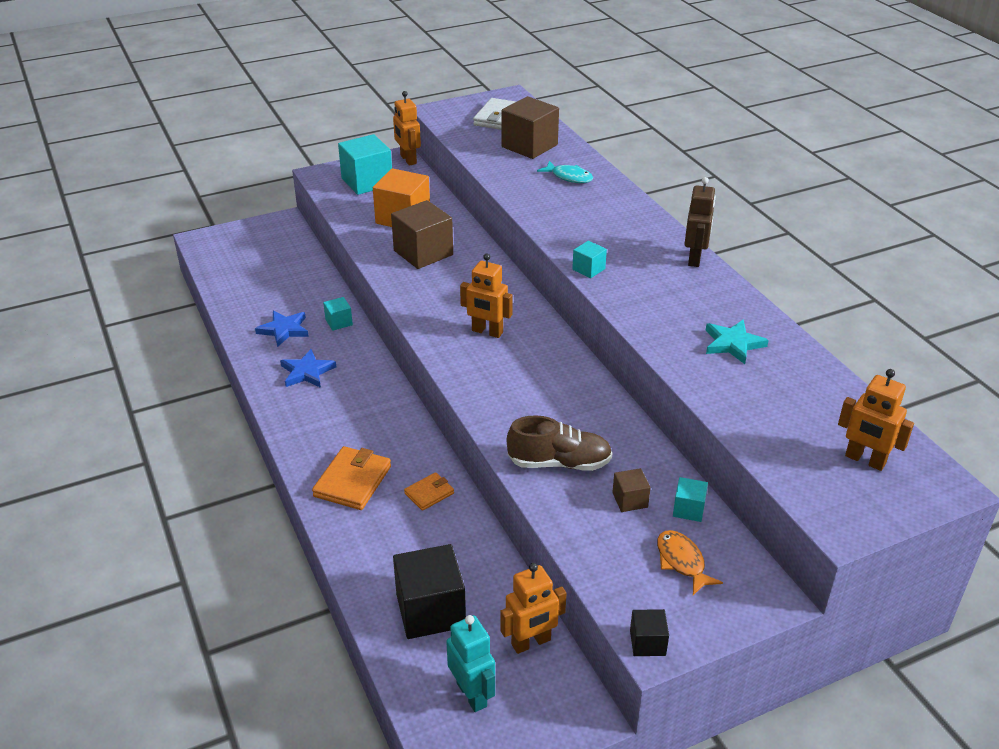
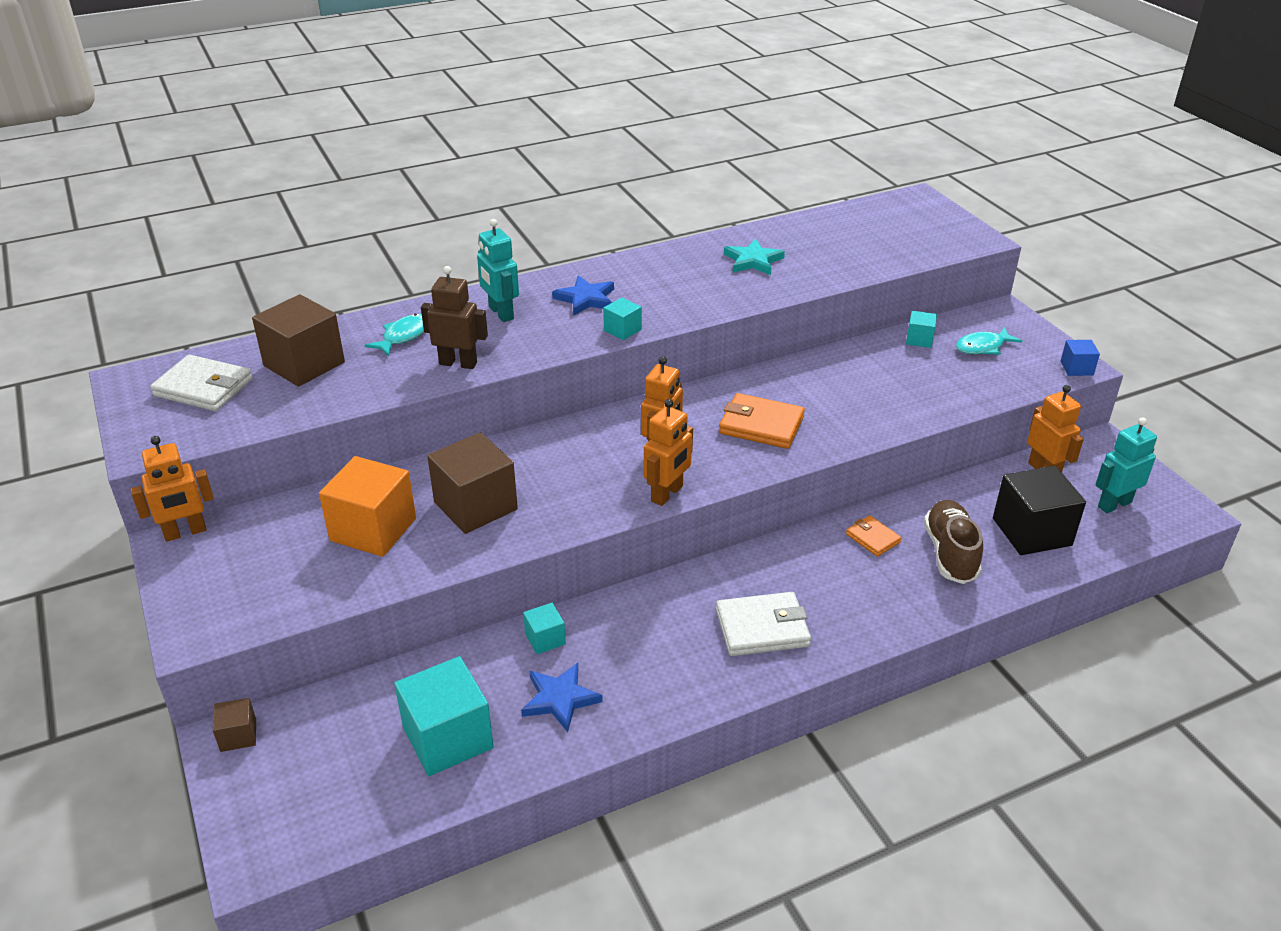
camera: 90 degrees left, 0 degrees up
(307, 372) = (662, 662): blue star -> blue star (586, 299)
(331, 421) = (762, 628): none -> white wallet
(353, 481) = (867, 599): orange wallet -> orange wallet (761, 425)
(367, 182) = (244, 575): turquoise cube -> turquoise cube (448, 738)
(559, 463) = (878, 404): brown shoe -> brown shoe (950, 553)
(608, 213) = (501, 313): none -> turquoise robot
(630, 500) = (917, 368): brown cube -> brown cube (238, 735)
(647, 643) = (1076, 368): black cube -> blue cube
(682, 562) = (983, 347): orange fish -> turquoise fish
(695, 259) = (603, 268): brown robot -> brown robot (458, 363)
(865, 460) = (899, 222): orange robot -> orange robot (667, 494)

